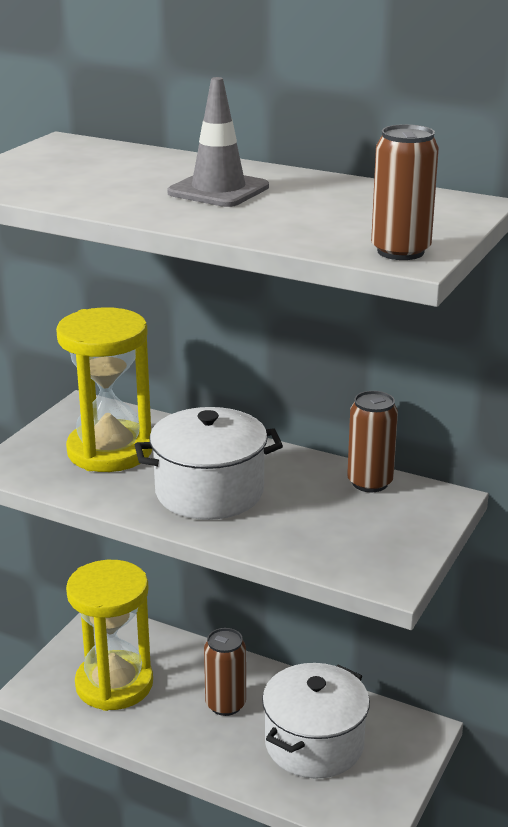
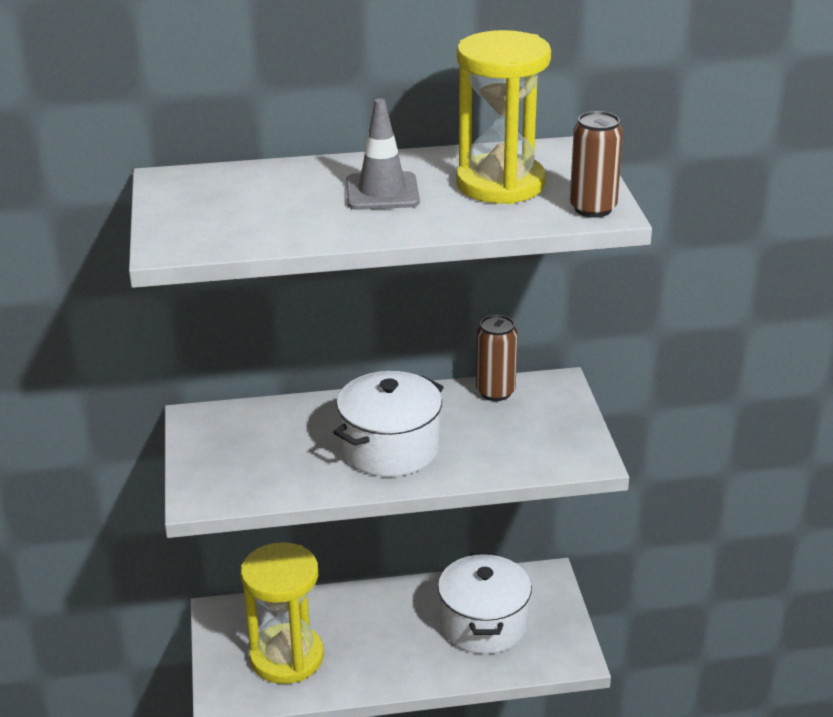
camera: 35 degrees left, 5 degrees up
(110, 451) = (269, 447): yellow hourglass -> yellow hourglass (500, 184)
(225, 704) = (390, 628): brown can -> none

